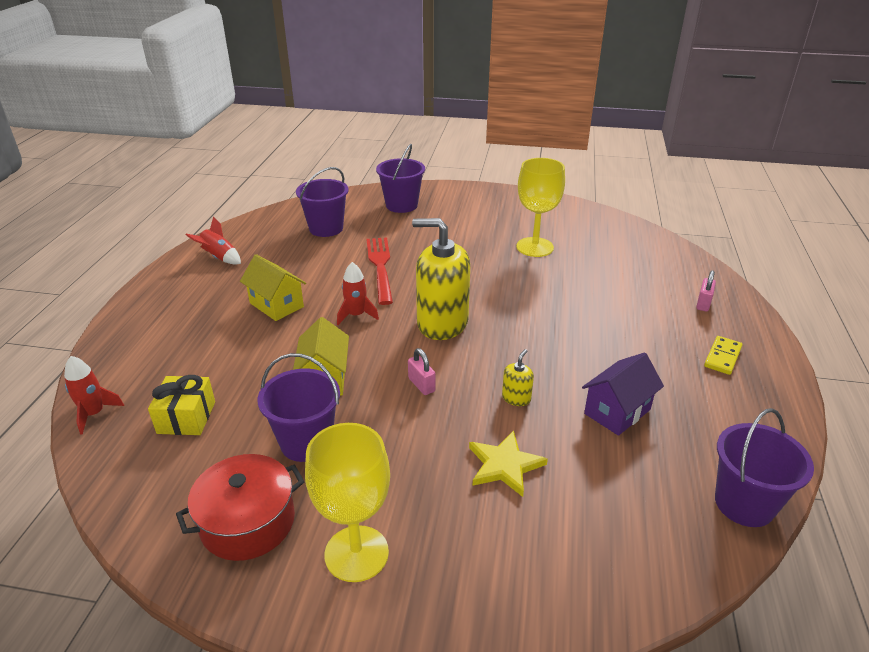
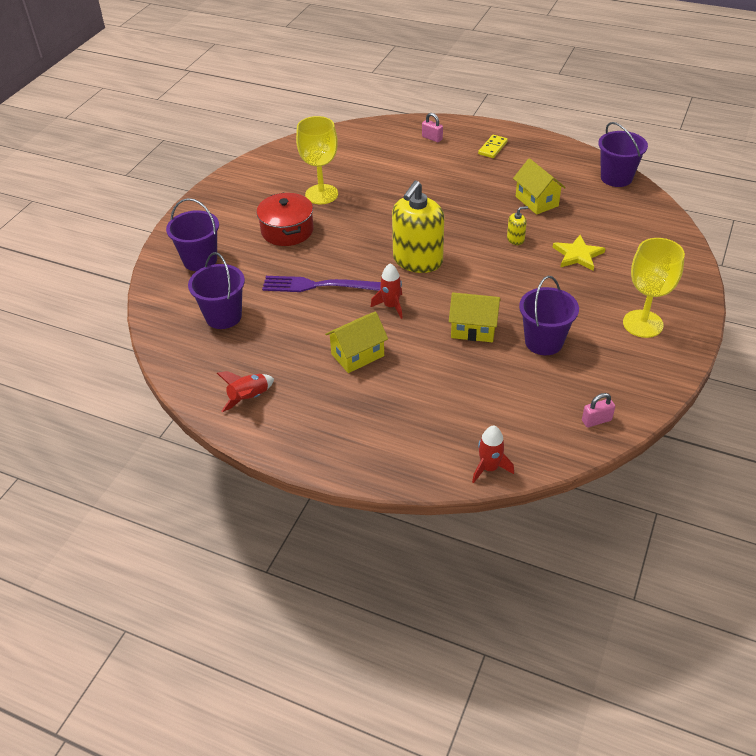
camera: 75 degrees left, 10 degrees up
(186, 417) = (505, 408): yellow gift -> none
(248, 522) = (615, 371): red pot -> red pot (287, 230)
(380, 267) = (317, 285): red fork -> purple fork
(421, 385) = (492, 280): pink padlock -> pink padlock (596, 420)
(516, 398) = (515, 239): yellow soap dispenser -> yellow soap dispenser turned 120 degrees clockwise
(617, 411) = (536, 201): purple house -> yellow house
(722, 357) = (492, 148): yellow domino -> yellow domino turned 75 degrees clockwise

